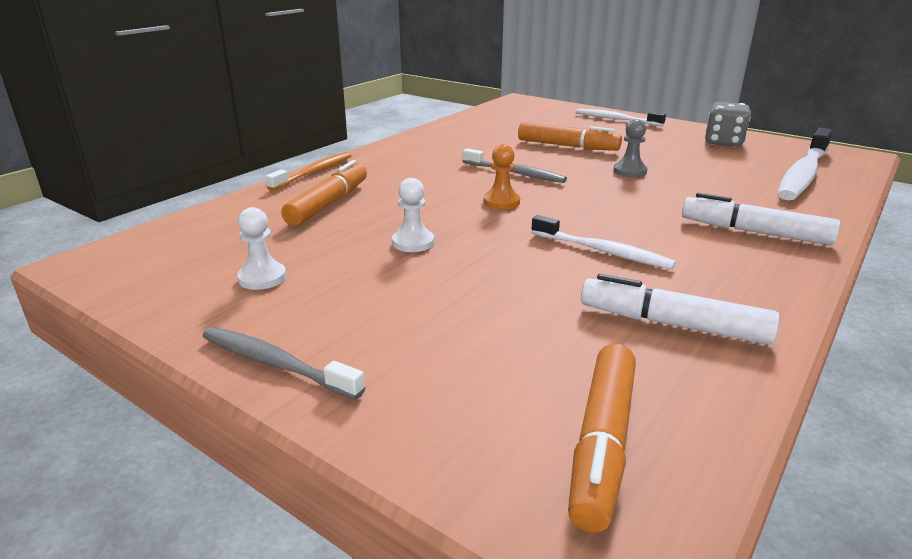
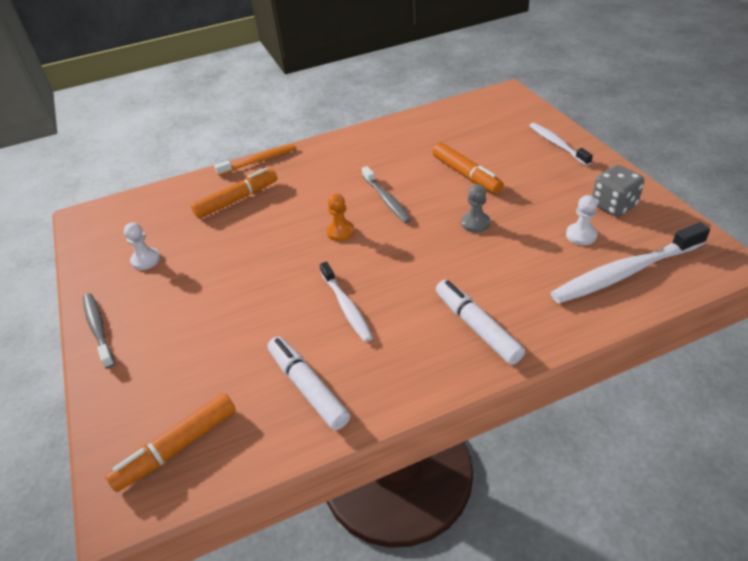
camera: 35 degrees right, 15 degrees up
(413, 242) = (246, 256): white pawn -> white pawn (581, 235)

